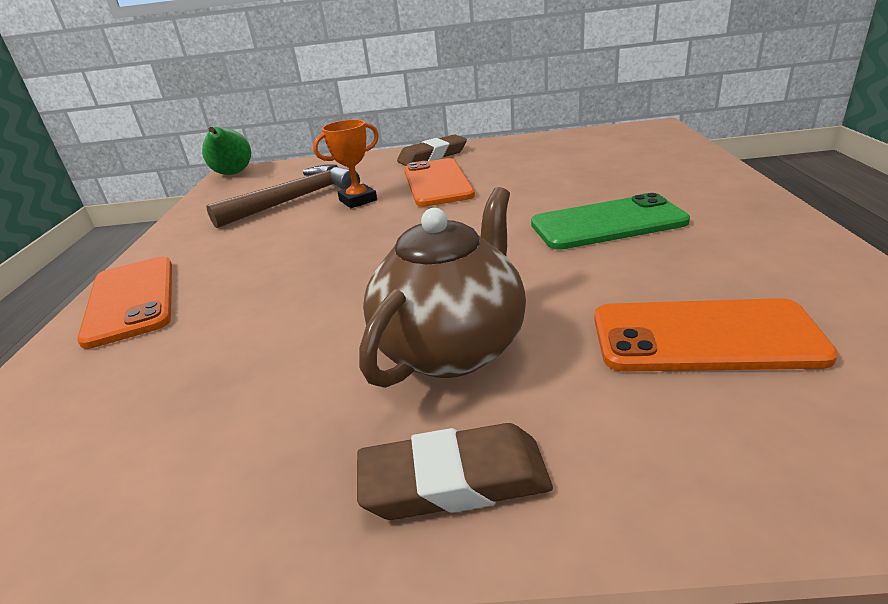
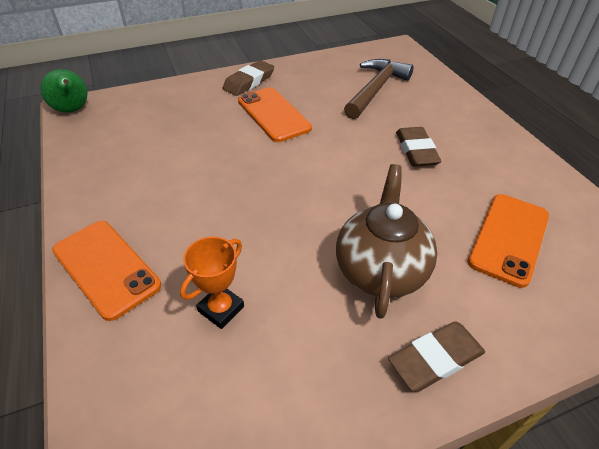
camera: 25 degrees left, 15 degrees up
(295, 200) = (164, 140): brown hammer -> brown hammer (375, 89)
(358, 200) = (221, 138): orange trophy -> orange trophy (221, 309)
(607, 223) = (416, 150): green phone -> brown eraser
(704, 336) = (508, 238): orange phone -> orange phone turned 45 degrees counterclockwise

